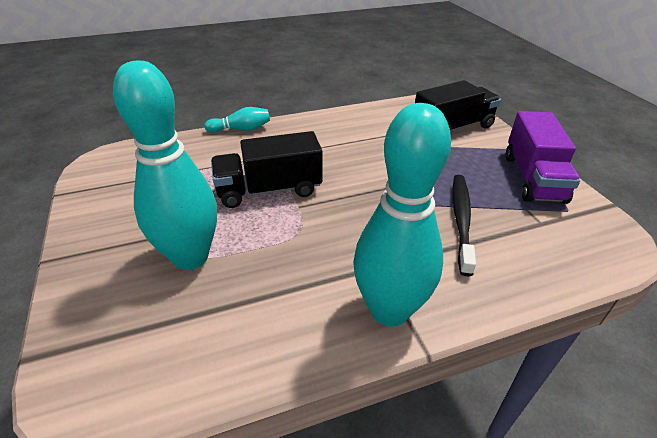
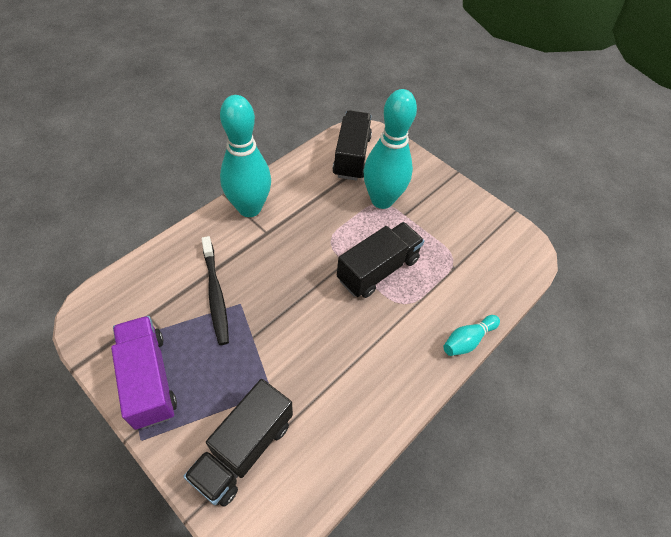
camera: 150 degrees right, 15 degrees up
(161, 348) = (351, 156): none -> black truck

